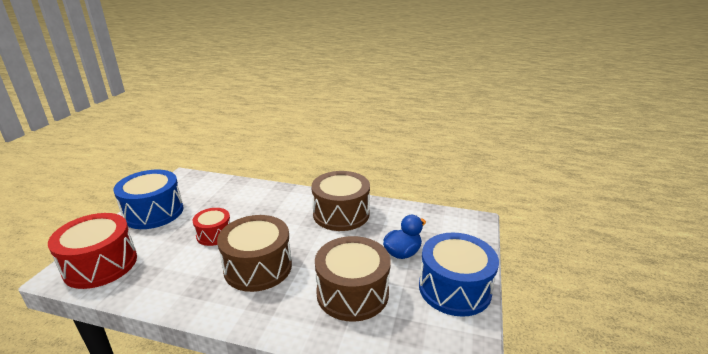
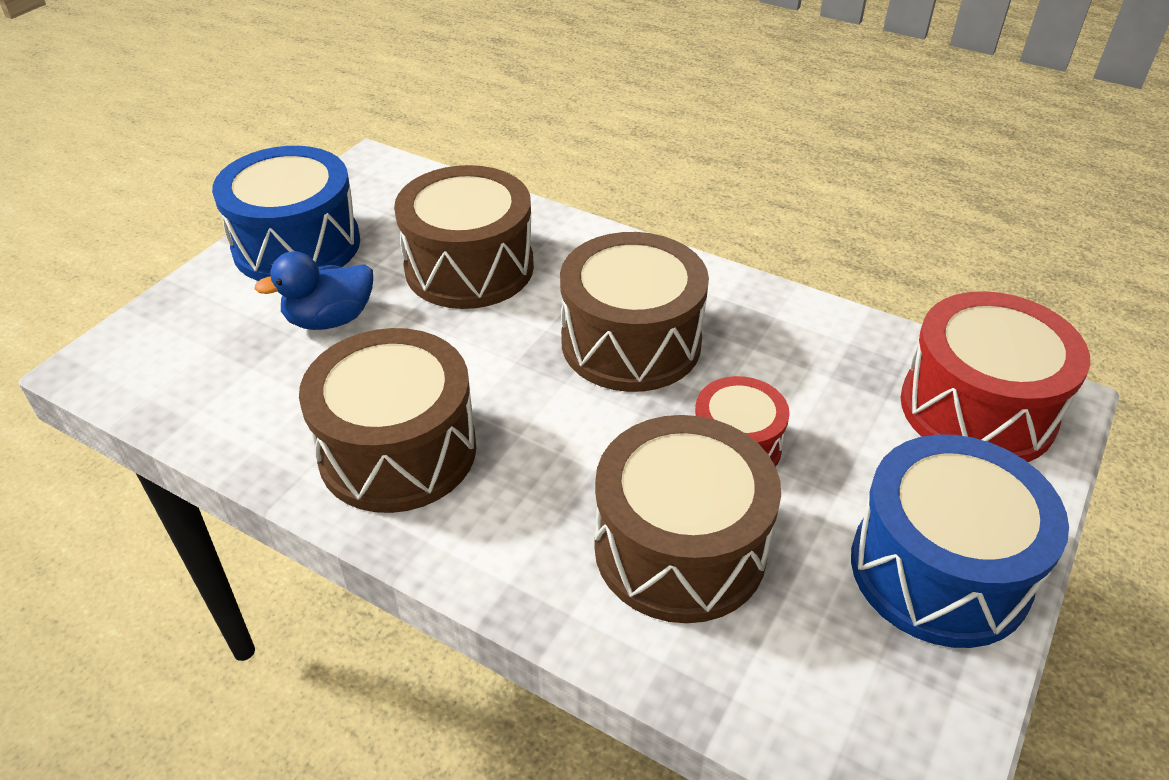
camera: 165 degrees left, 15 degrees up
(238, 205) = (680, 548): none -> brown drum

